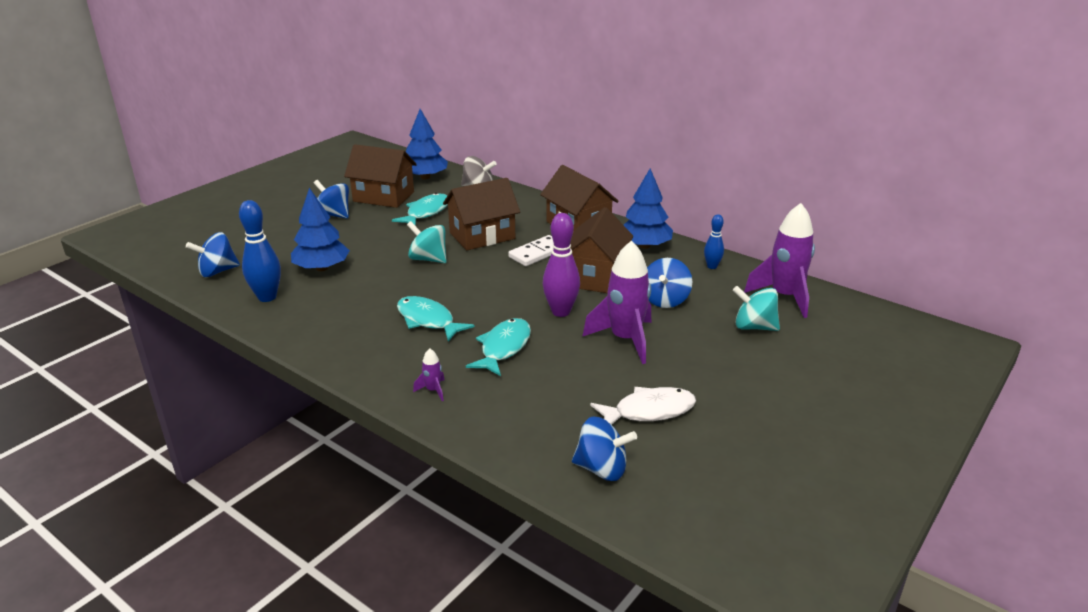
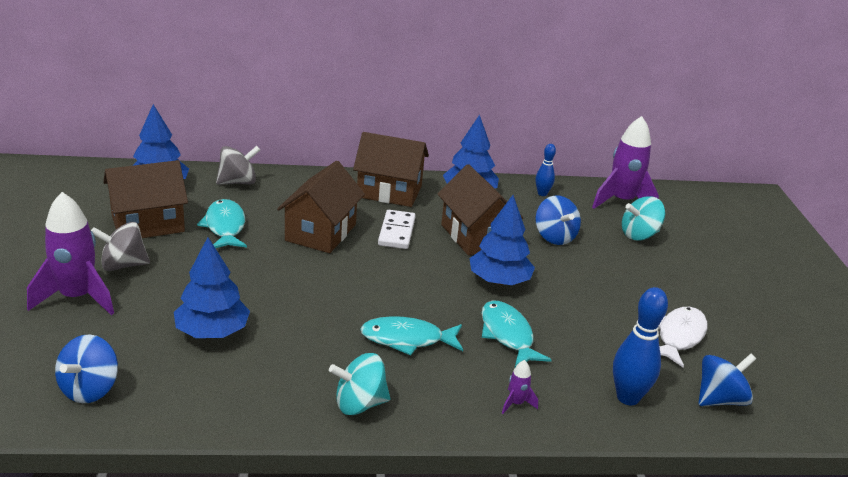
camera: 45 degrees left, 0 degrees up
(267, 297) = (205, 391): blue bowling pin -> blue bowling pin (627, 397)
(333, 215) = (123, 265): blue spinning top -> grey spinning top
(428, 259) = (308, 276): turquoise spinning top -> turquoise spinning top (359, 404)
(561, 312) = (499, 281): purple bowling pin -> blue tree
(625, 340) = (579, 284): purple rocket -> purple rocket (77, 298)

